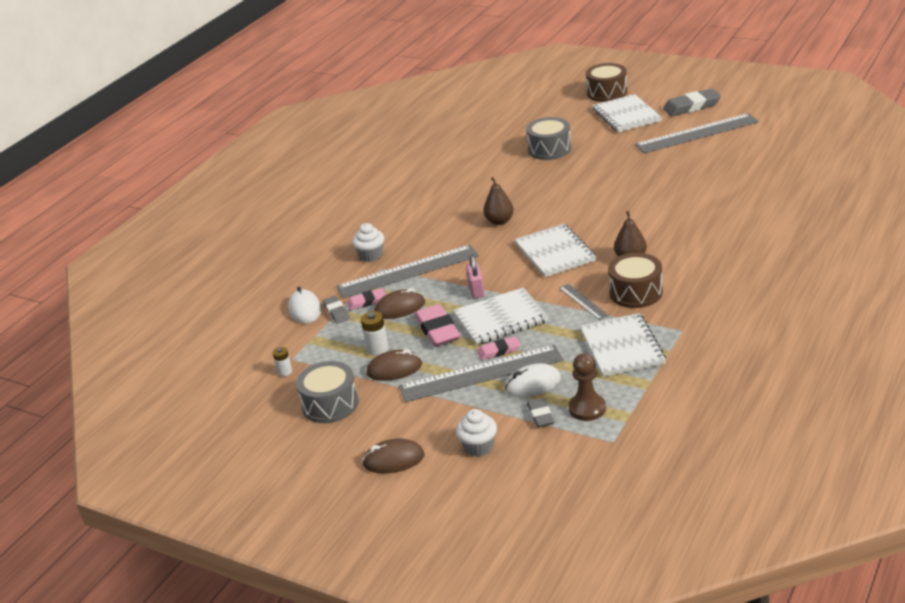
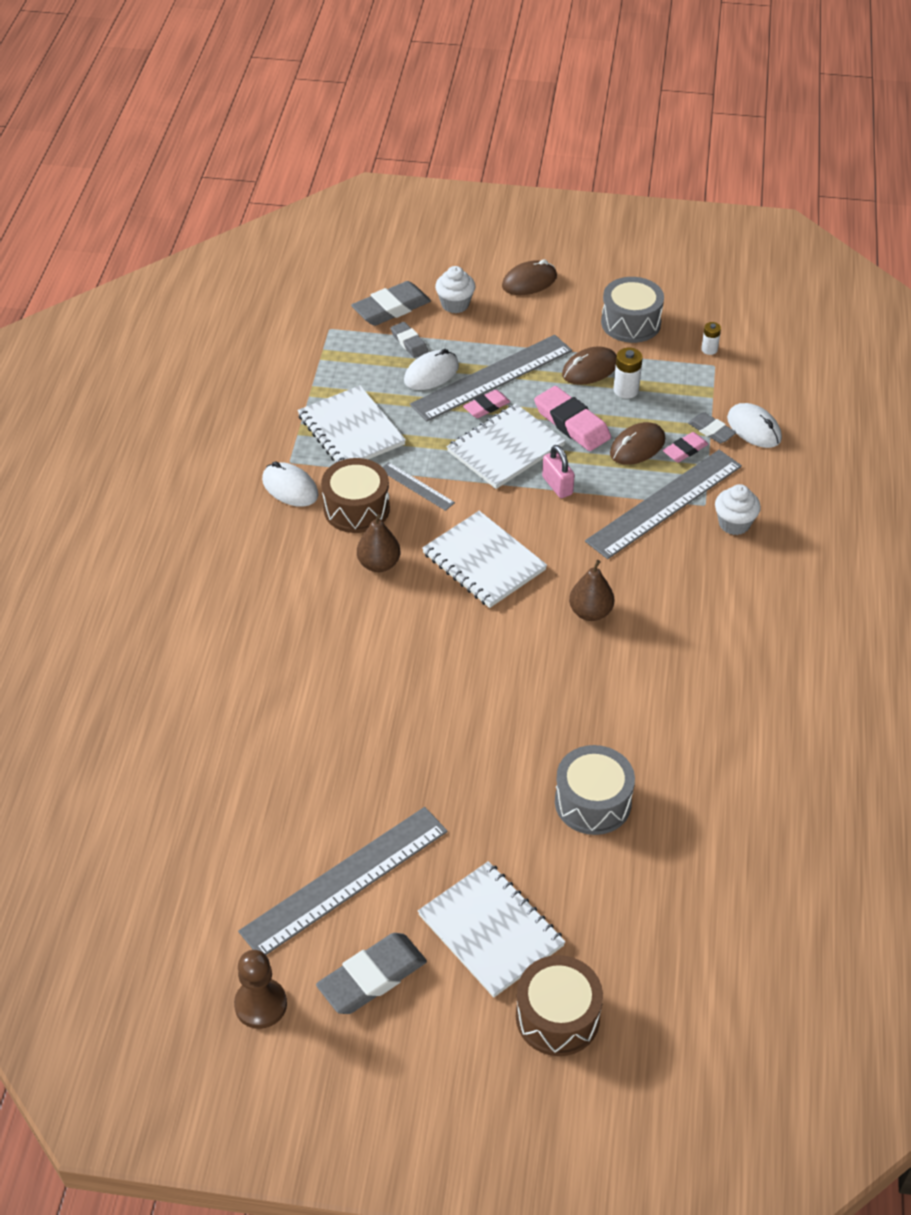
camera: 155 degrees right, 15 degrees up
(543, 453) = (391, 308): none -> grey eraser
(587, 408) = (365, 356): brown pawn -> brown pawn (260, 1004)
(685, 312) = (290, 488): none -> white mouse

